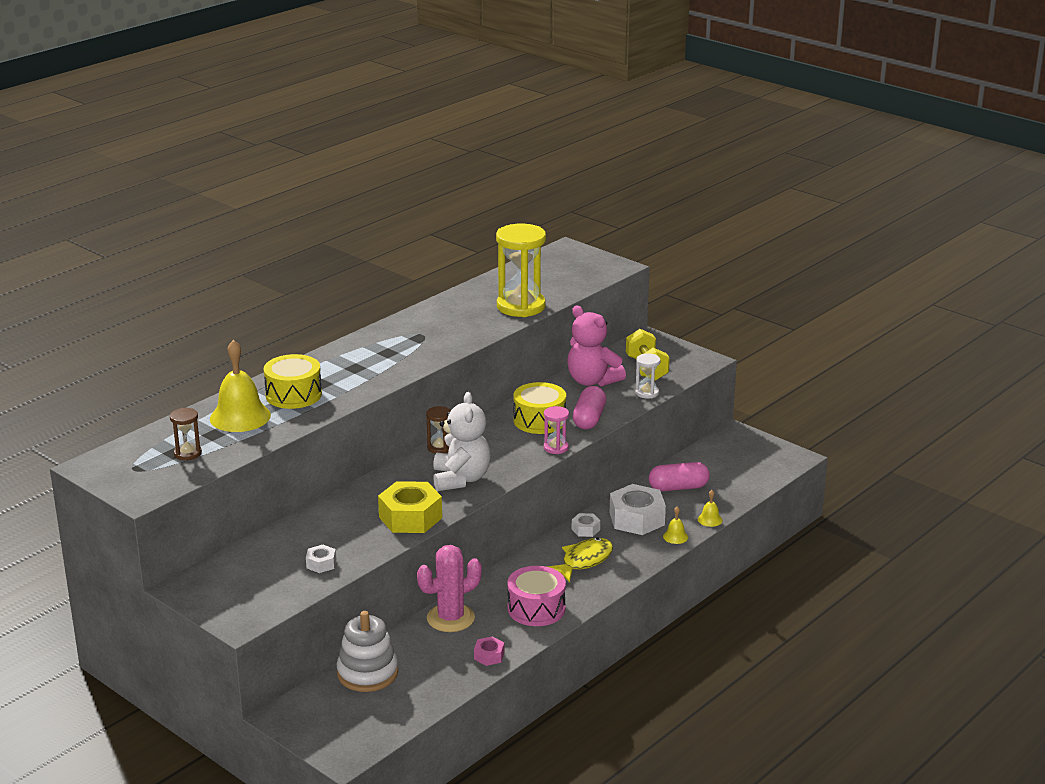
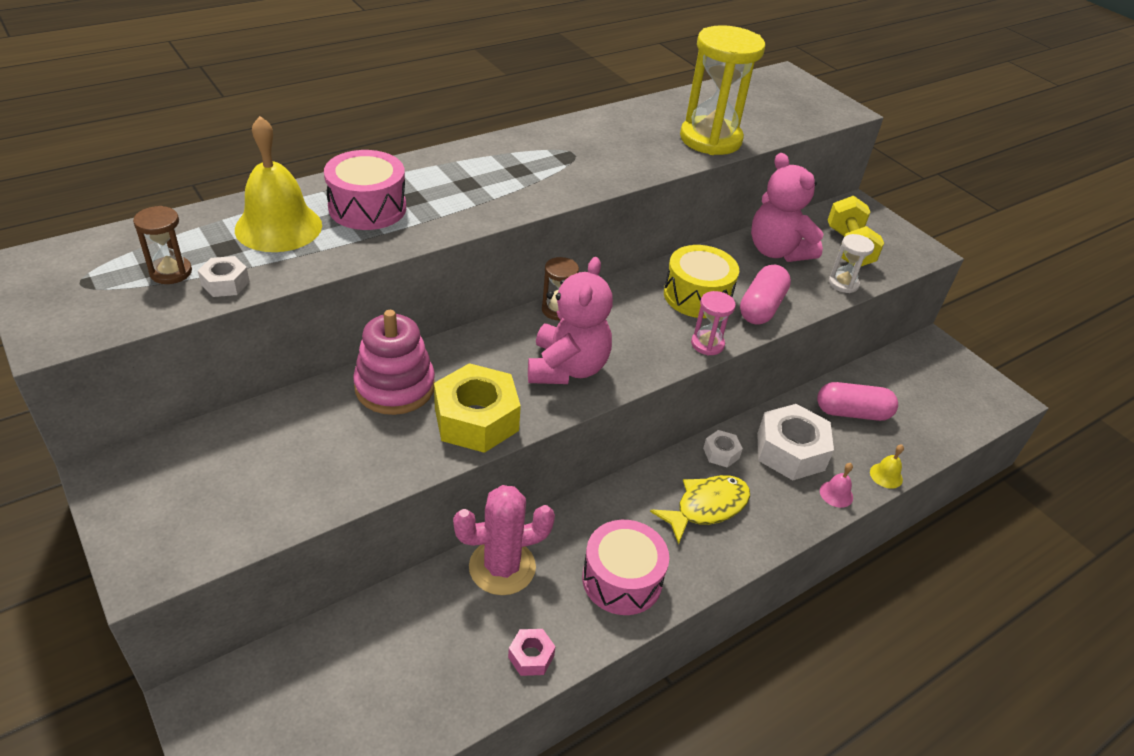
camera: 10 degrees right, 15 degrees up
(293, 395) = (367, 208): yellow drum -> pink drum
(321, 564) = (319, 476): white nut -> white nut (225, 283)
(345, 511) = (395, 387): none -> pink stacking toy
(367, 673) = (352, 646): white stacking toy -> none
(461, 479) = (567, 368): white teddy bear -> pink teddy bear
(675, 536) = (836, 494): yellow bell -> pink bell

